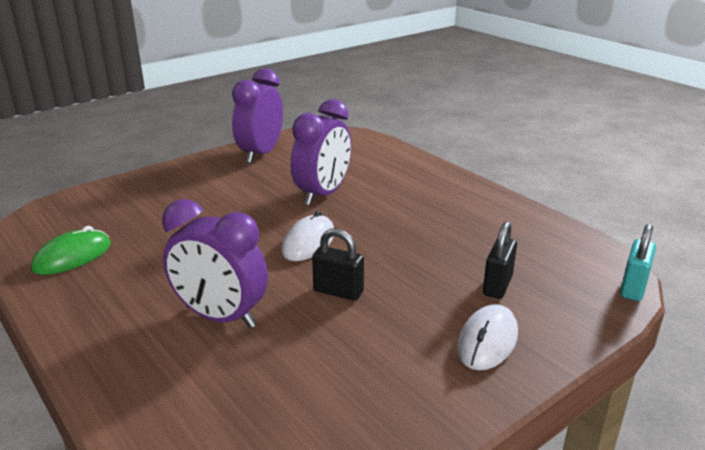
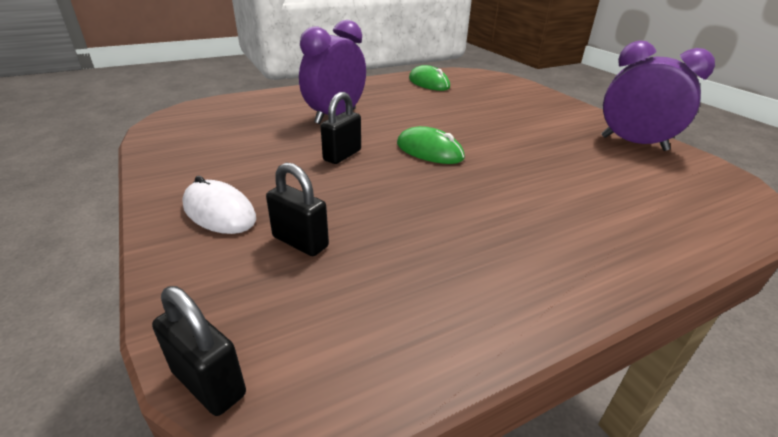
camera: 100 degrees right, 5 degrees up
(308, 242) = (429, 151): white mouse -> green mouse
(323, 194) = (534, 167): purple clock -> none
(633, 288) = (209, 383): turquoise padlock -> black padlock

